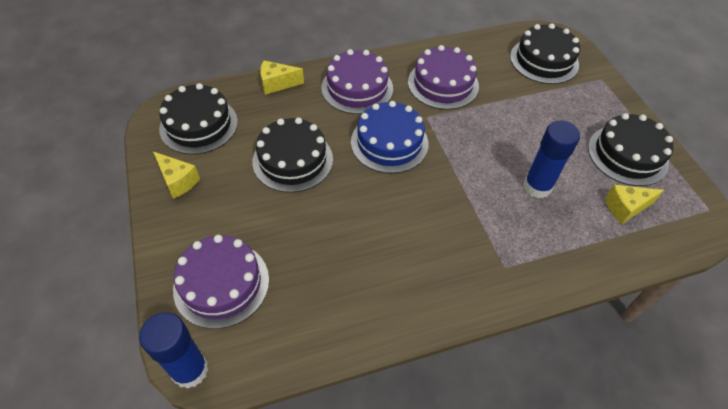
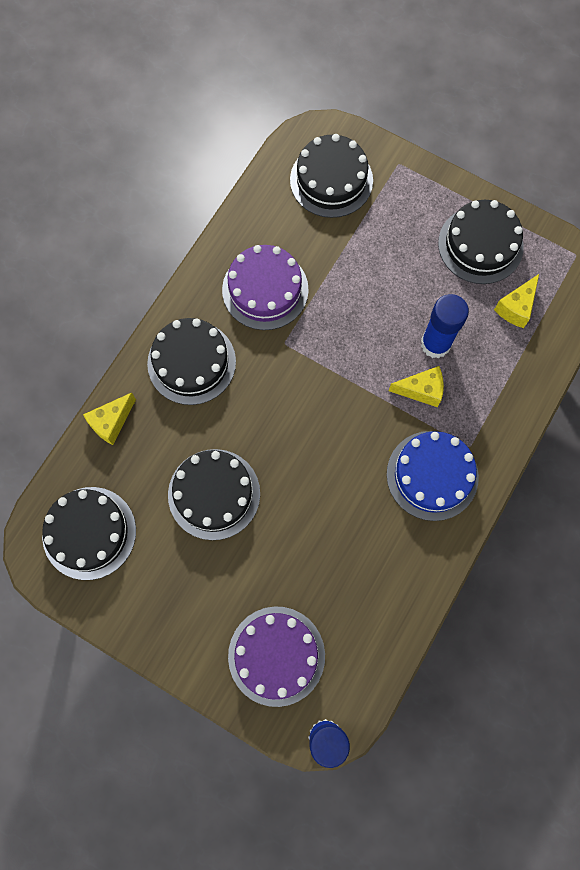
camera: 40 degrees left, 20 degrees up
(178, 181) = (138, 604): yellow cheese -> yellow cheese (421, 390)
(357, 88) = (191, 362): purple cake -> black cake
(389, 142) = (278, 402): blue cake -> blue cake (432, 475)

